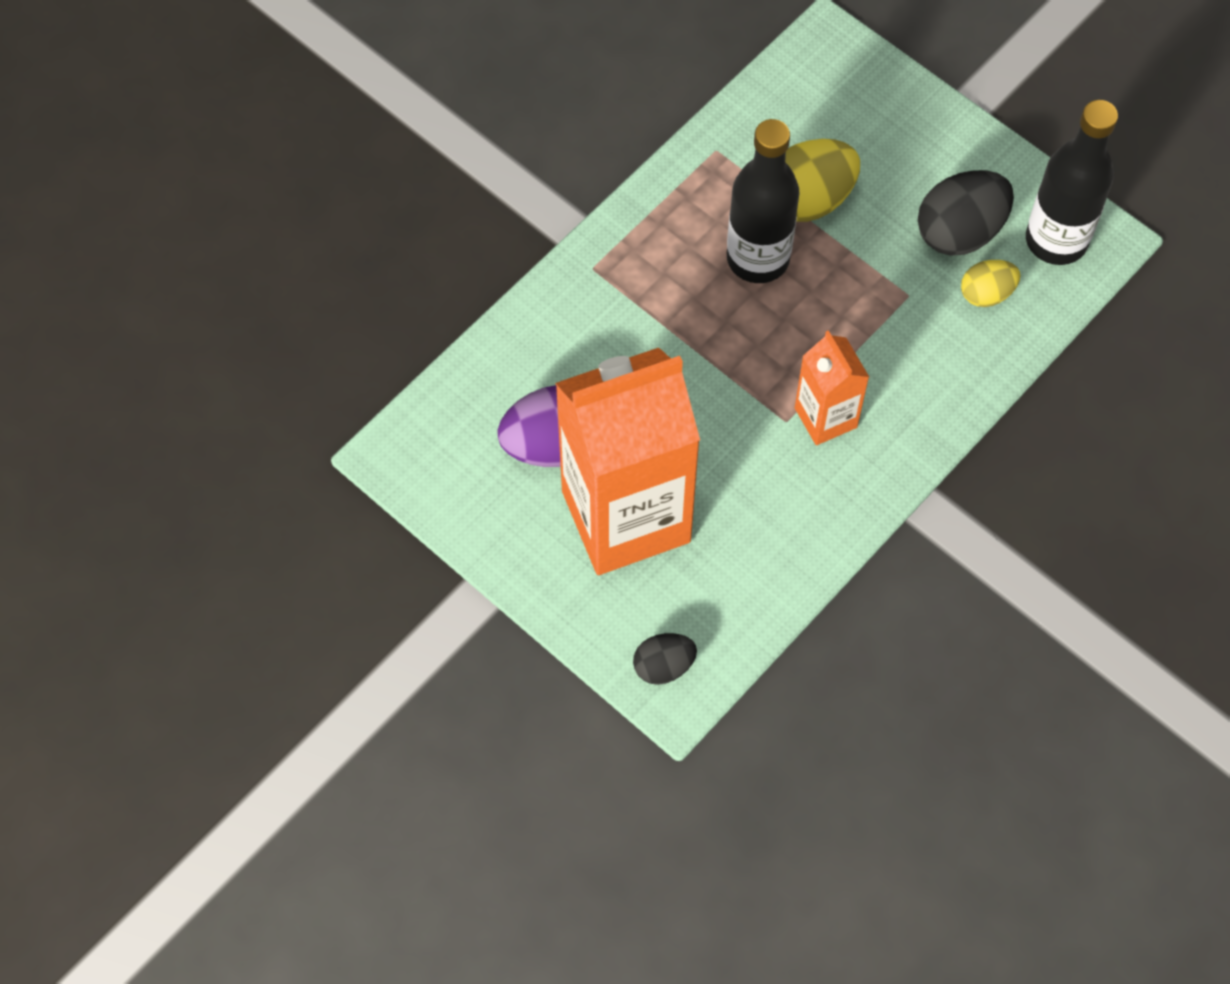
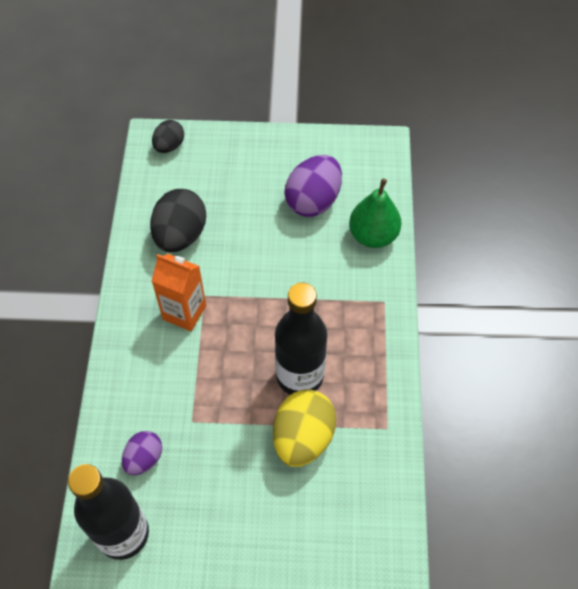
camera: 140 degrees right, 5 degrees down
(527, 349) = (373, 235): none -> green pear
(626, 516) = (246, 194): orange carton -> none
(960, 232) = (191, 490): black egg -> black egg (180, 235)
(986, 294) = (144, 458): yellow egg -> purple egg

